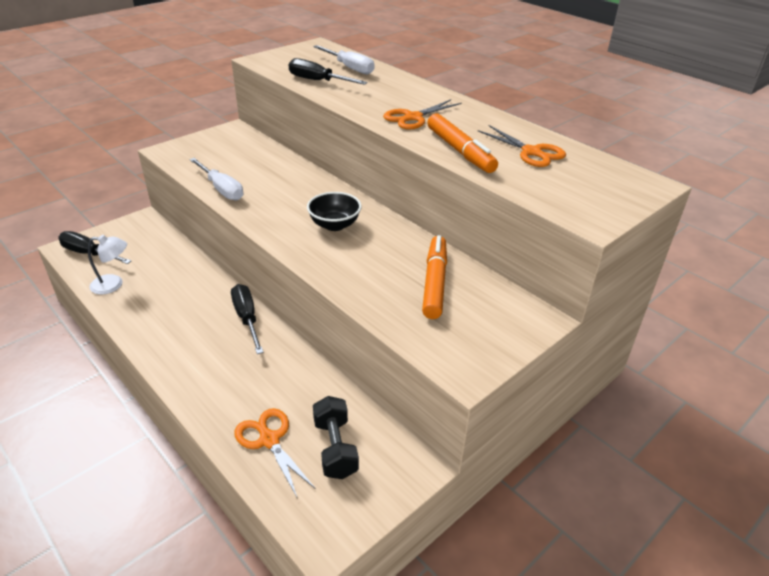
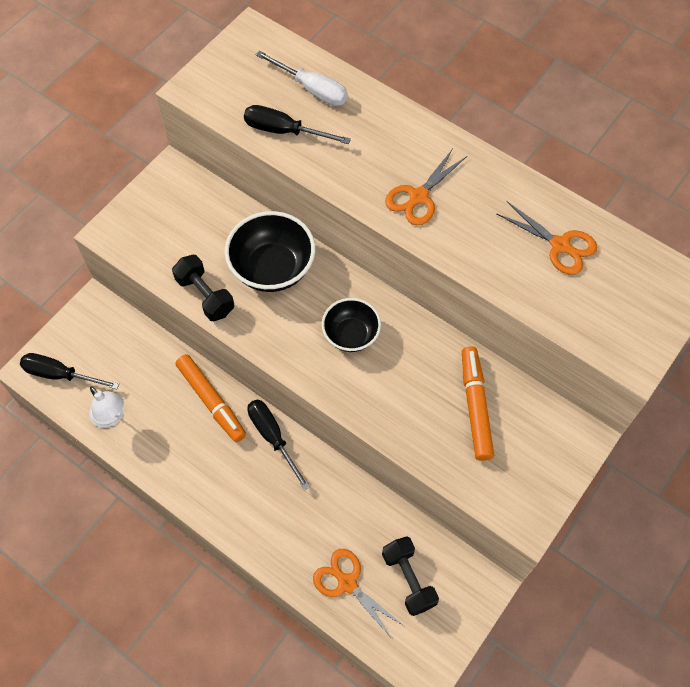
camera: 10 degrees left, 25 degrees up
(113, 284) = (111, 417): white lamp -> white lamp turned 60 degrees clockwise
(221, 189) = (205, 295): white screwdriver -> black dumbbell
(285, 182) = (272, 268): none -> black bowl
(460, 151) = (484, 258): orange marker -> orange marker (211, 401)

